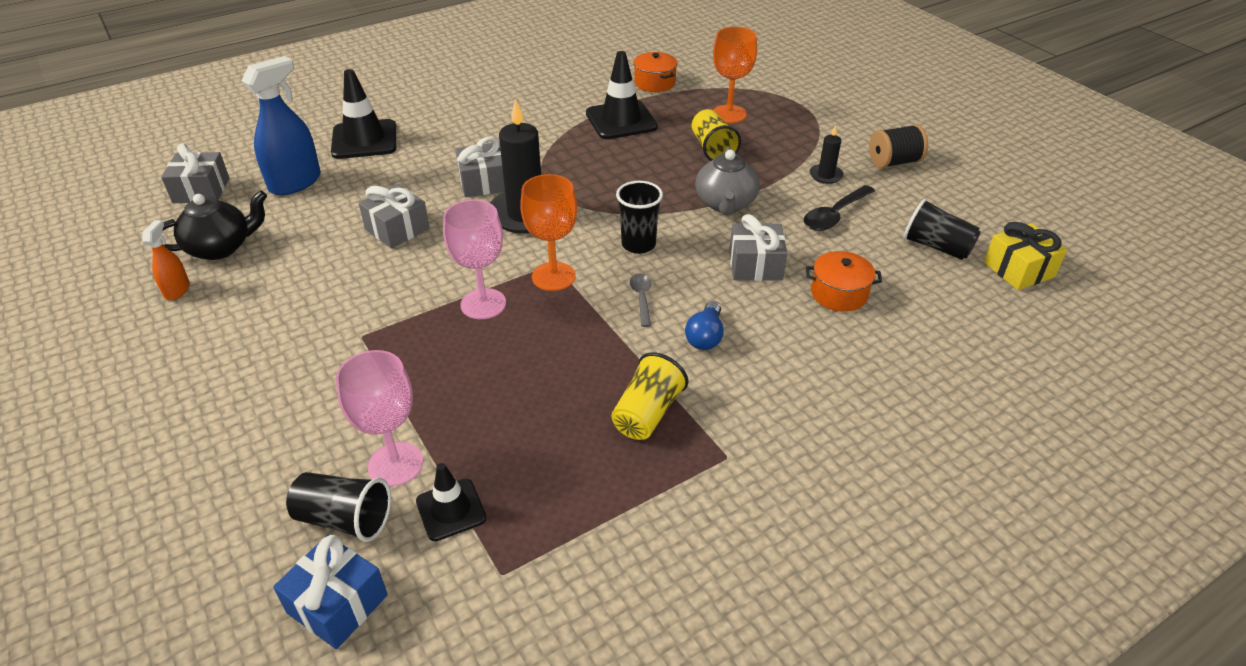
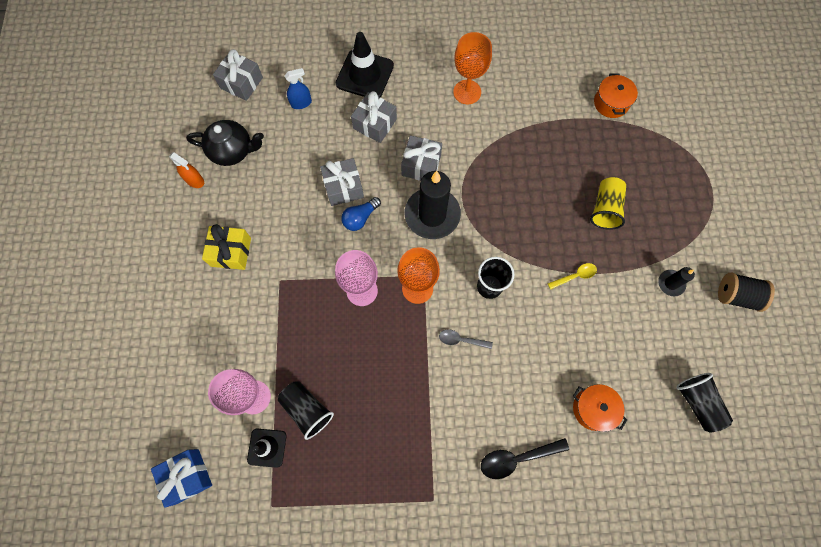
camera: 30 degrees right, 30 degrees up
(177, 290) = (195, 180): orange spray bottle -> orange spray bottle turned 90 degrees clockwise
(295, 182) = (301, 103): blue spray bottle -> blue spray bottle, size x0.52
(344, 519) = (213, 421): black cup -> black cup (307, 409)
(621, 120) = (557, 139): black traffic cone -> none
(641, 298) = (461, 340): grey spoon -> grey spoon turned 105 degrees counterclockwise
(647, 413) = (408, 440): yellow cup -> none
(705, 336) = (480, 397): blue light bulb -> blue light bulb (360, 218)
(725, 204) = (575, 276): grey teapot -> yellow spoon
(729, 114) = (645, 172): orange goblet -> orange goblet (467, 92)
(755, 265) = (555, 350): grey gift -> grey gift (375, 124)
(834, 215) = (646, 330): black spoon -> black spoon (517, 458)
(1019, 270) = (740, 458): yellow gift -> yellow gift (231, 252)

